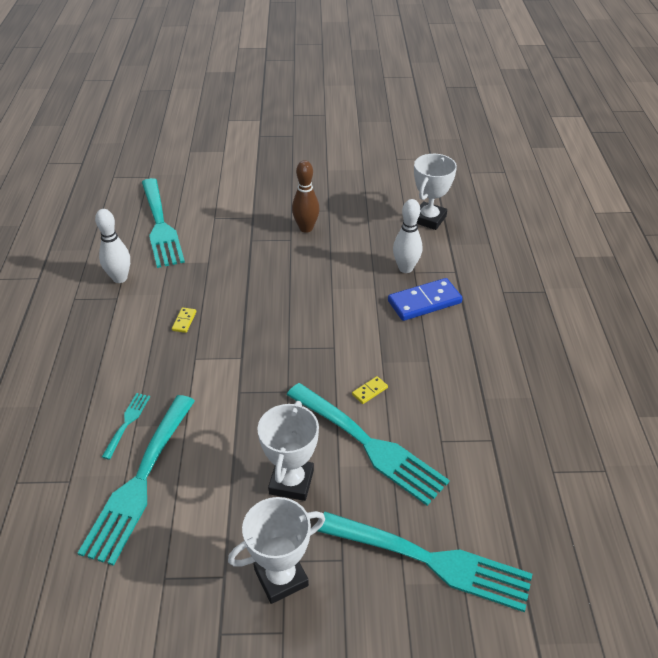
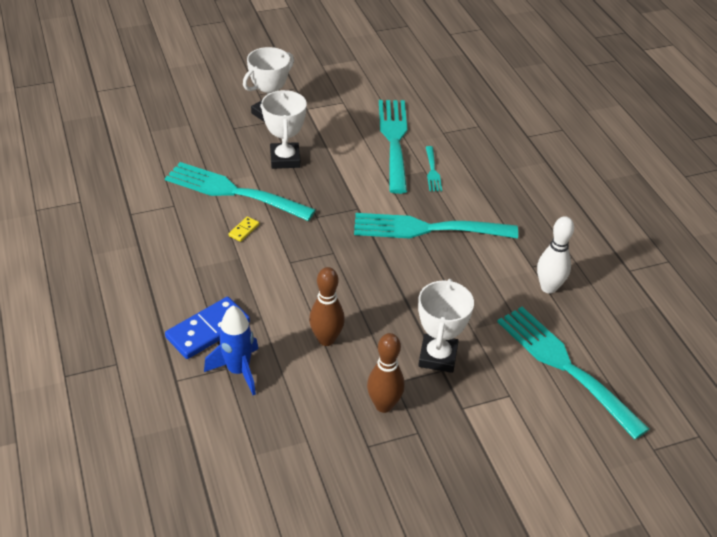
camera: 160 degrees right, 0 degrees up
(184, 321) = (448, 257): yellow domino -> none
(328, 276) = (326, 339): none -> brown bowling pin
(405, 268) = (238, 371): white bowling pin -> blue rocket
(429, 219) = (222, 463): white trophy -> white trophy (438, 357)
(432, 561) = (172, 137): turquoise fork -> turquoise fork (427, 229)

